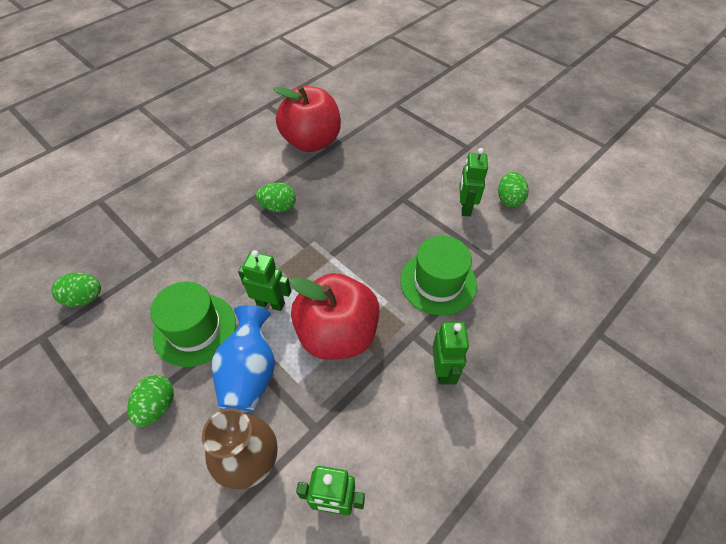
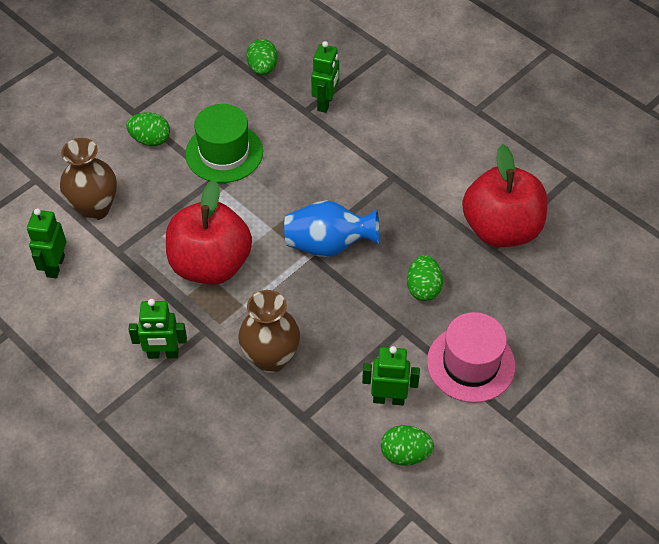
camera: 90 degrees right, 0 degrees up
(250, 373) = (175, 199): blue vase -> blue vase (328, 245)
(270, 303) = (250, 207): green robot -> green robot (325, 103)
(278, 207) = (382, 203): green egg -> green egg (423, 288)
(429, 163) = (470, 364): none -> pink hat
(438, 282) = (271, 358): green hat -> brown vase

